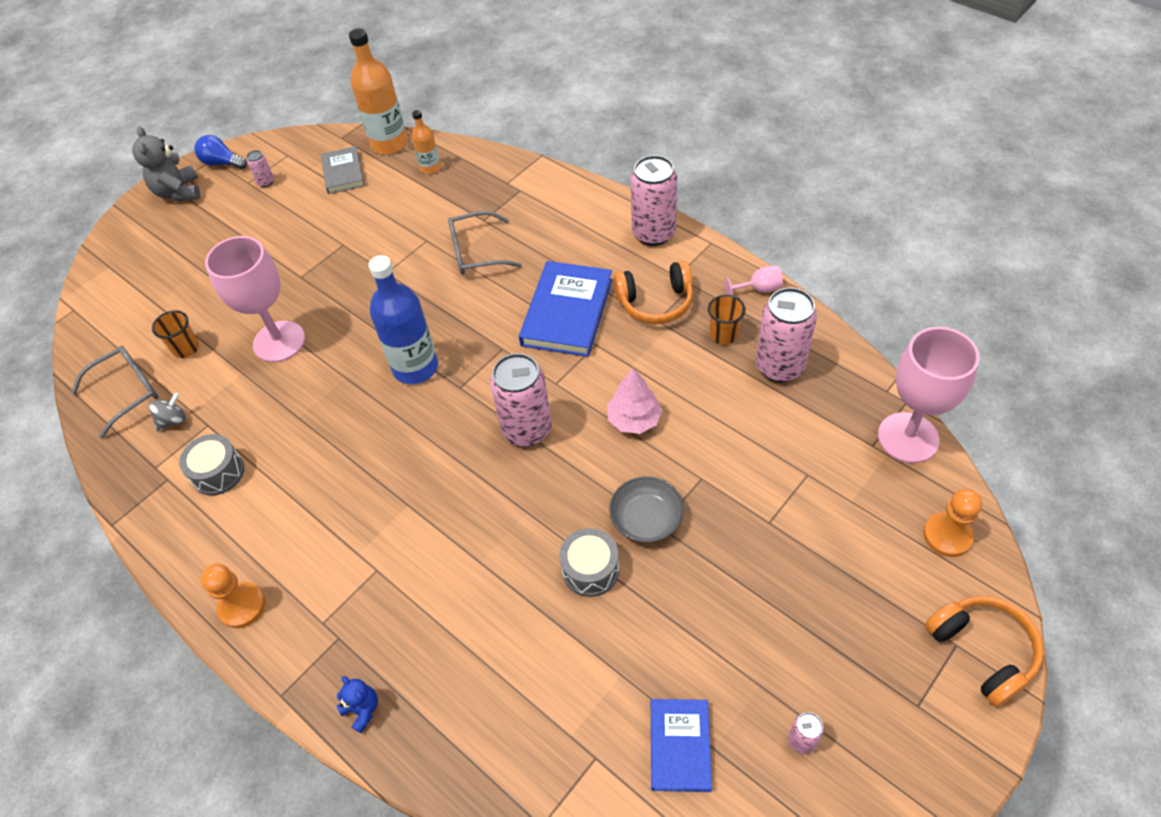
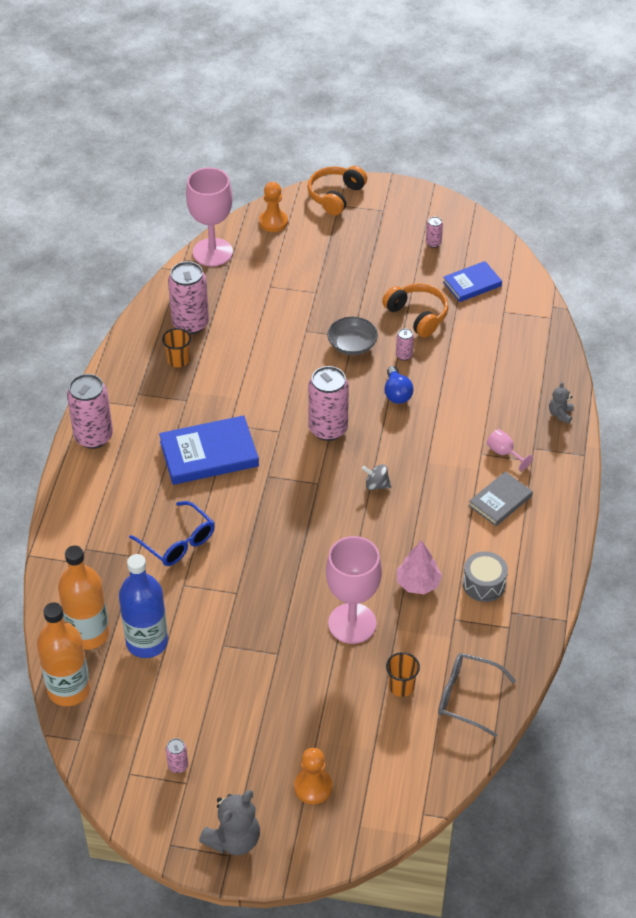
camera: 125 degrees left, 5 degrees down
(173, 420) = (467, 645): grey spinning top -> grey spinning top (376, 485)
(222, 163) = (171, 829): blue light bulb -> blue light bulb (397, 393)
(242, 606) = (555, 507): orange pawn -> orange pawn (313, 787)
(343, 173) = (130, 704): grey book -> grey book (500, 501)
(362, 709) = (560, 414): blue teddy bear -> grey teddy bear
(415, 367) = (318, 519): blue bottle -> blue bottle (147, 642)
(430, 168) = (88, 634): orange bottle -> orange bottle, size x1.89
(476, 252) = (178, 542): grey glasses -> blue glasses
(590, 569) = (404, 355): grey drum -> pink can
(634, 419) = (282, 378): pink tree -> pink tree (418, 583)
(655, 302) = (168, 407): orange headphones -> orange headphones (417, 315)
(759, 289) = (122, 356): pink goblet -> pink goblet (504, 453)

